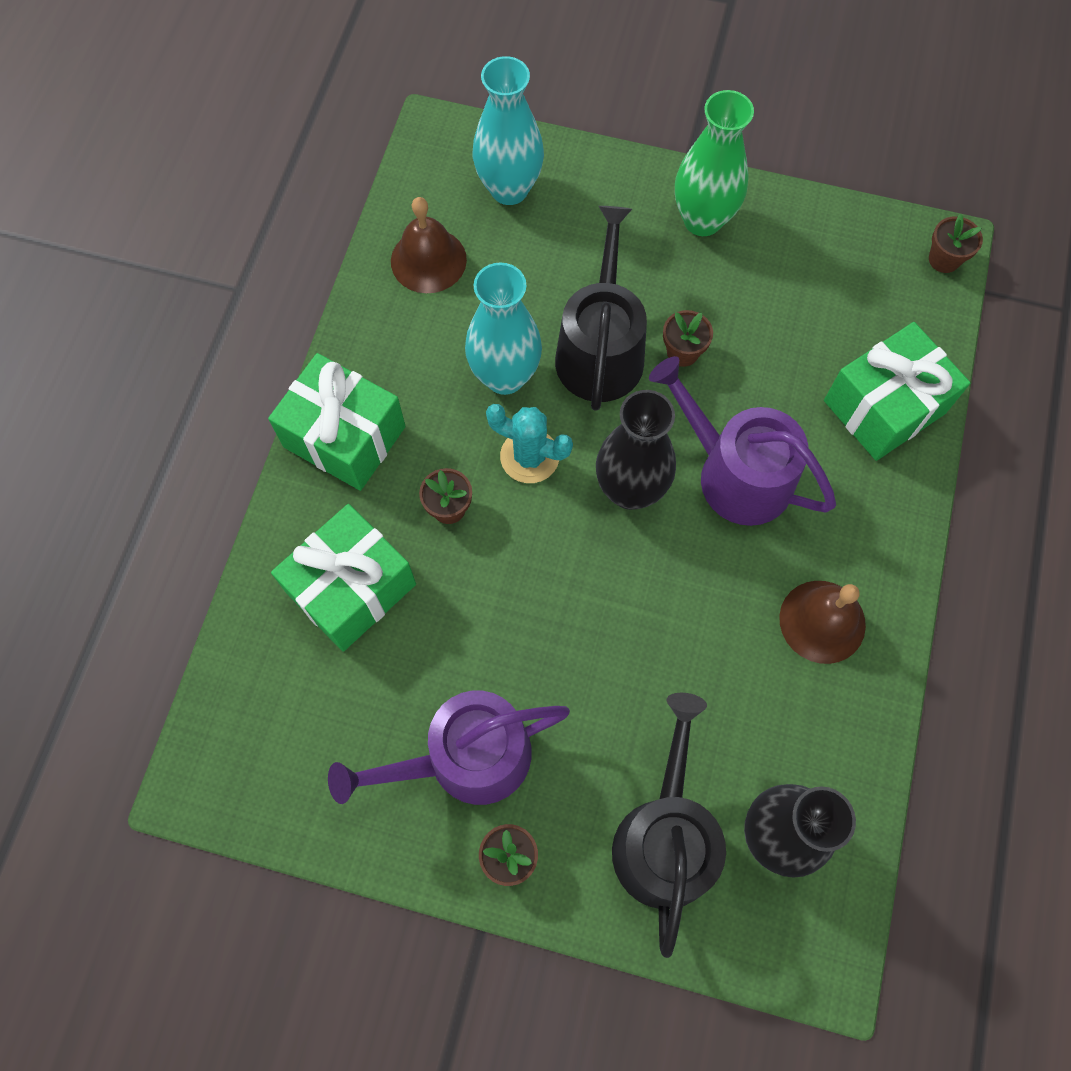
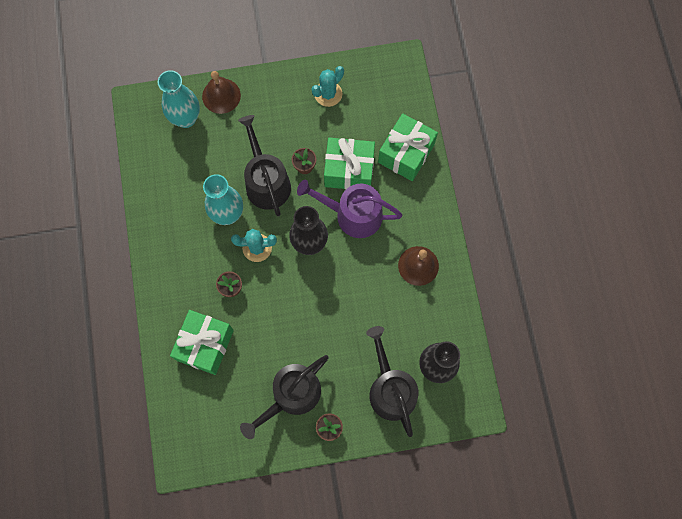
camera: 25 degrees left, 5 degrees up
(344, 436) = (167, 276): green gift -> green gift (349, 170)
(428, 260) = (164, 172): brown bell -> brown bell (221, 95)
(466, 758) = (291, 395): purple watering can -> black watering can
(702, 220) = (285, 95): green vase -> none
(781, 247) = (328, 94): none -> turquoise cactus
(944, 259) = (405, 68): brown flower pot -> none

